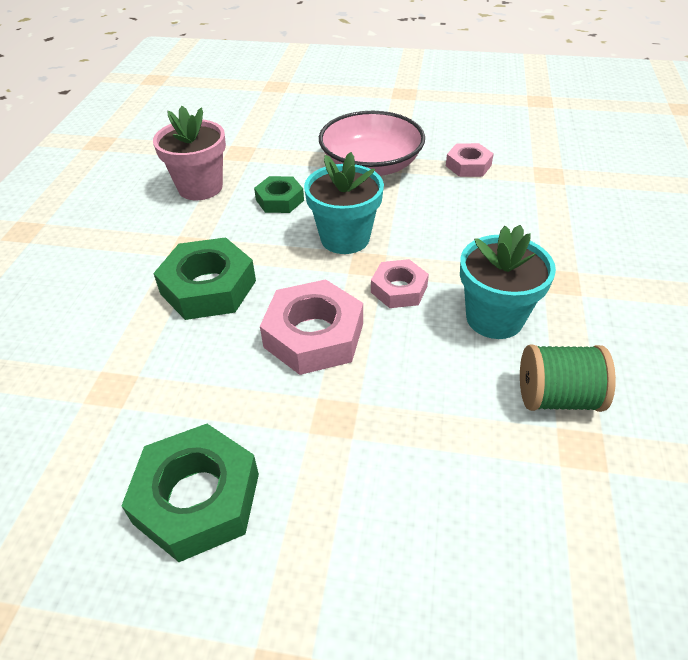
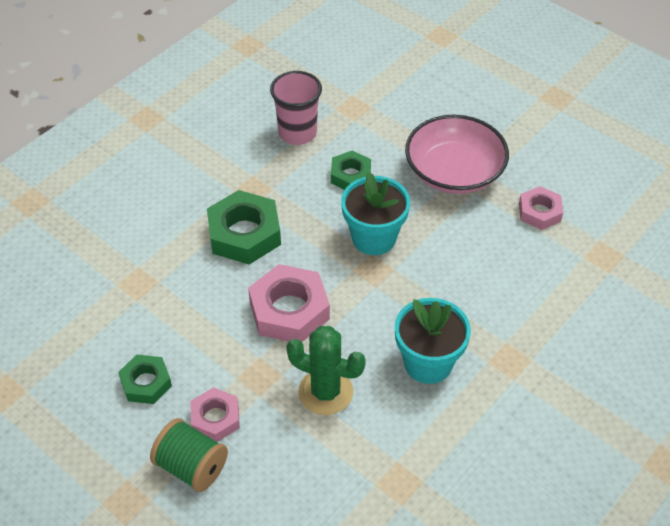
camera: 30 degrees right, 5 degrees up
(197, 498) = (146, 383): green nut -> green nut, size x0.60
(200, 187) = (297, 133): pink flower pot -> pink cup
(399, 289) = (378, 304): pink nut -> pink nut (215, 418)
(421, 396) = (325, 392): none -> green cactus
(557, 397) = (416, 442): green spool -> green spool (191, 467)

